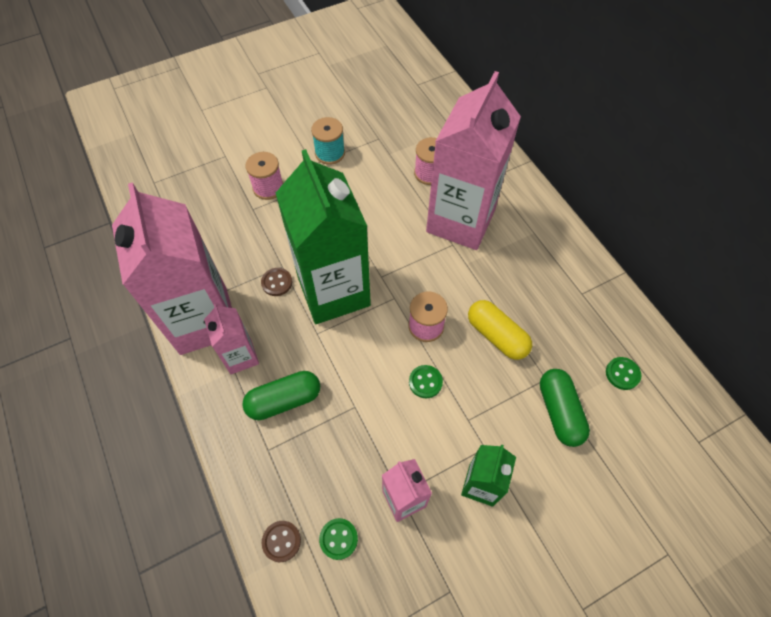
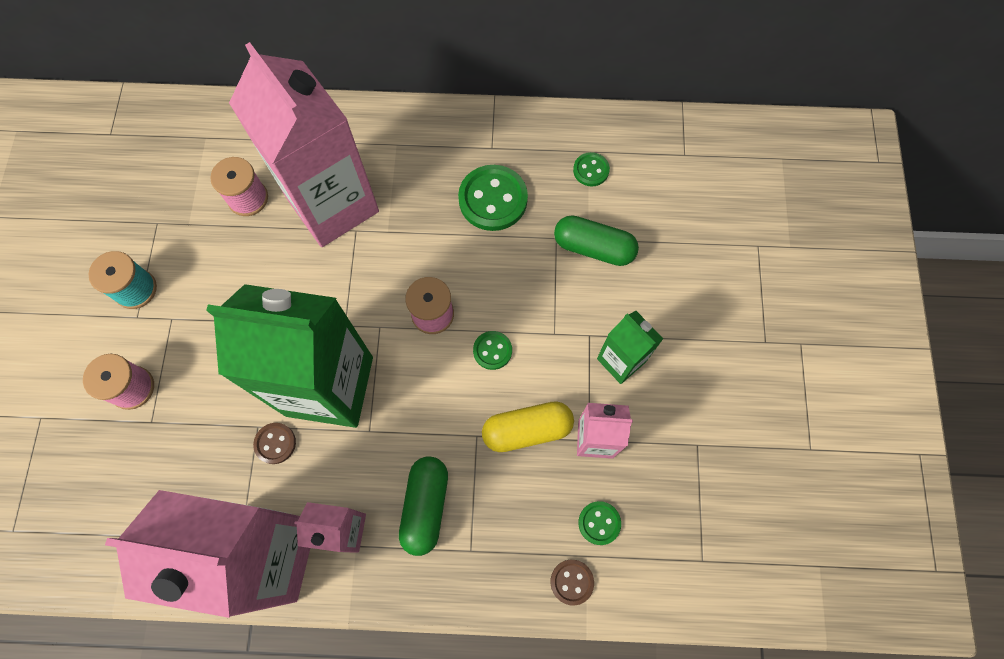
camera: 60 degrees left, 10 degrees up
(496, 336) = (486, 253): yellow capsule -> yellow capsule (527, 430)
(542, 317) = (493, 199): none -> green button

